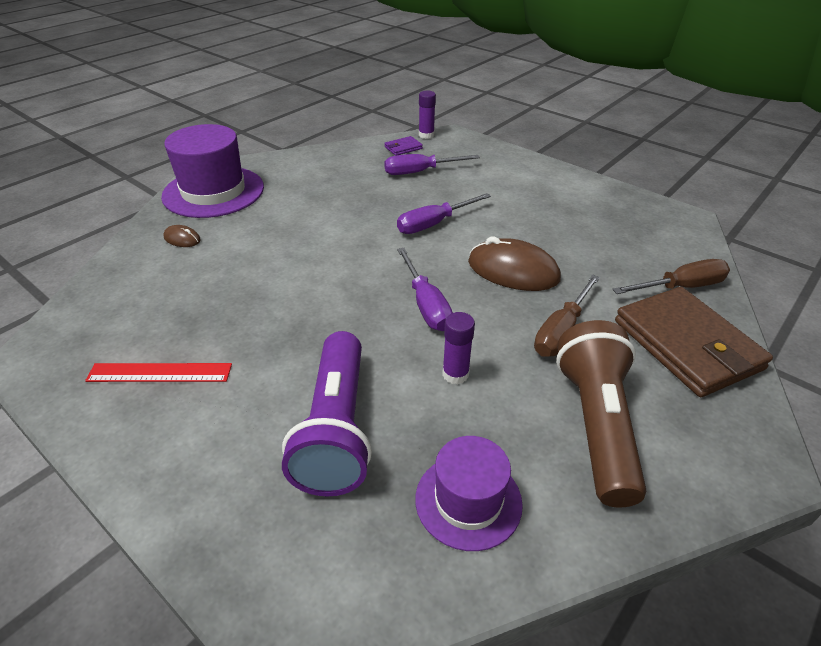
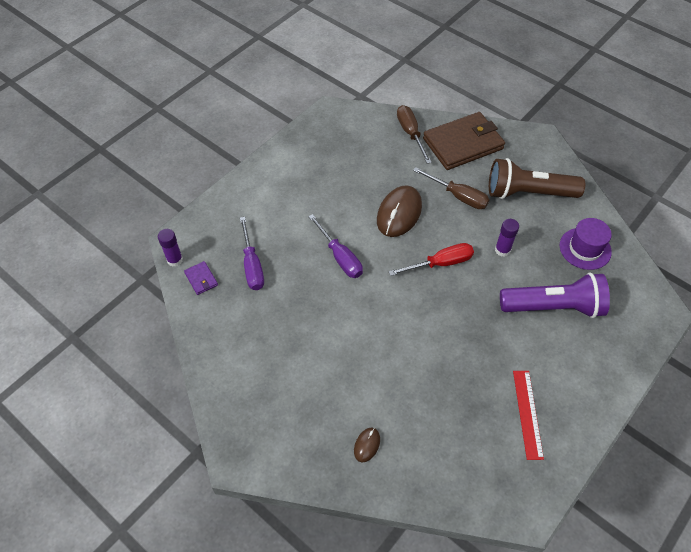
camera: 90 degrees left, 15 degrees up
(213, 192) = (282, 438): purple hat -> none
(426, 304) = (440, 263): purple screwdriver -> red screwdriver

